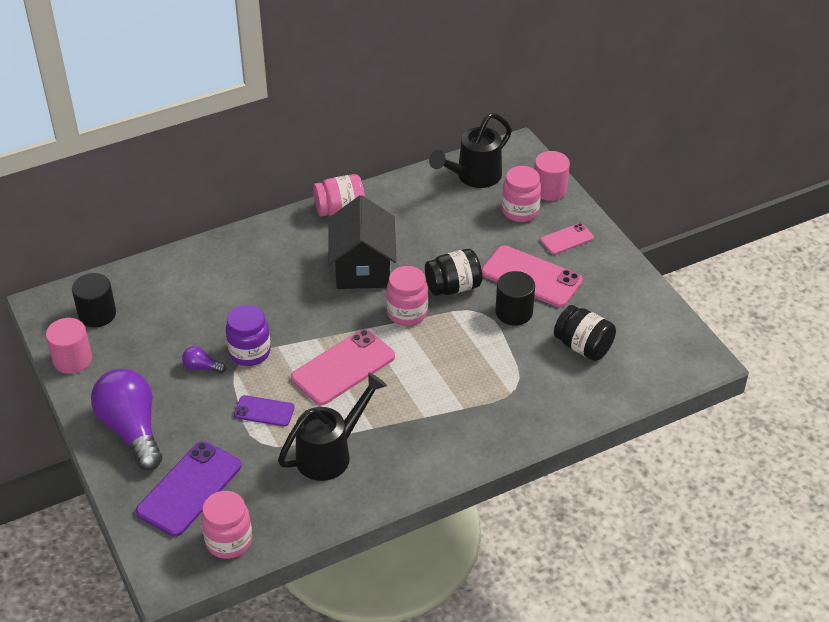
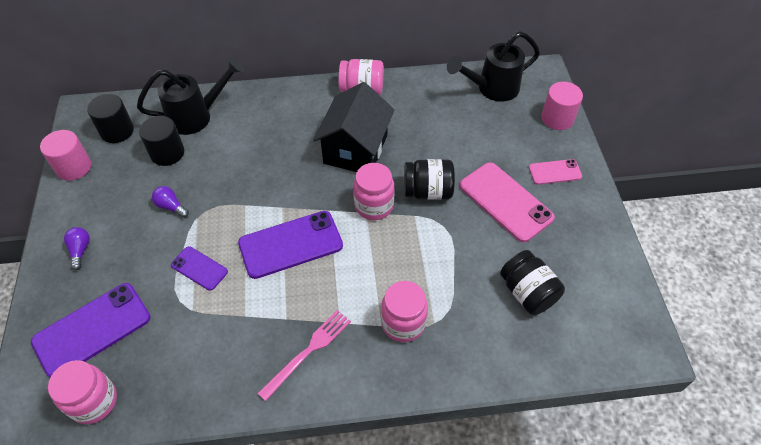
camera: 20 degrees right, 10 degrees up
(132, 429) = (80, 250): purple light bulb -> purple light bulb, size x0.42
(249, 352) = (218, 204): purple jar -> none
(331, 453) = (235, 334): black watering can -> black watering can (197, 116)
(343, 367) = (290, 244): pink phone -> purple phone
(407, 447) = (308, 352): none -> pink fork
(514, 312) = (473, 234): black cylinder -> black cylinder (167, 153)
(520, 211) = (521, 132): pink jar -> pink jar (403, 323)

